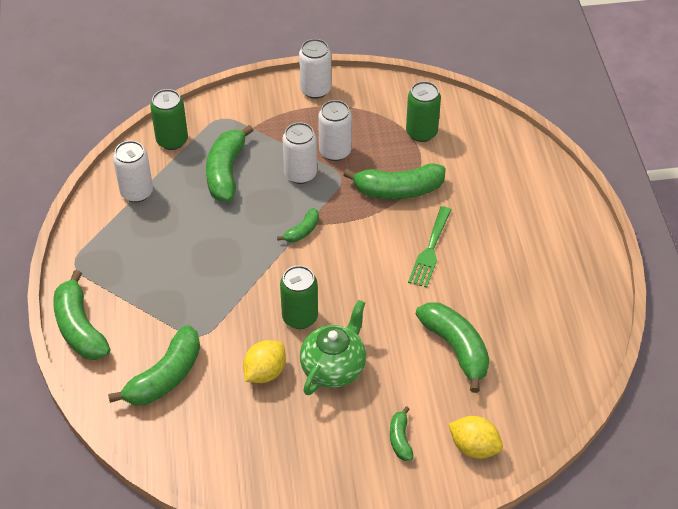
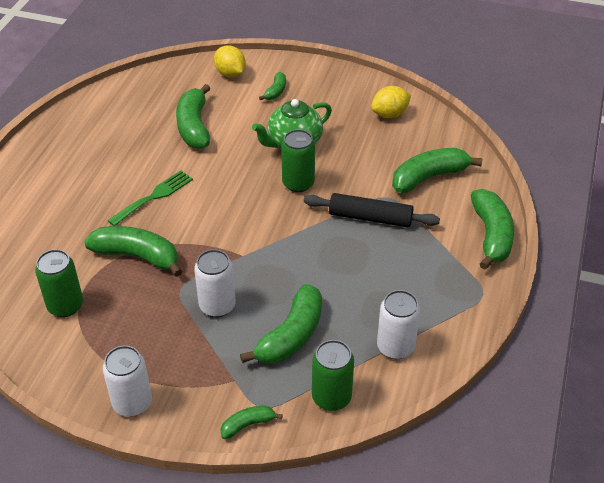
camera: 155 degrees left, 5 degrees down
(208, 304) = (370, 218): none -> black rolling pin
(265, 372) = (348, 156): yellow lemon -> yellow lemon (389, 114)
(302, 231) = (252, 250): green banana -> green banana (248, 425)
(335, 151) = (166, 317): white can -> none

